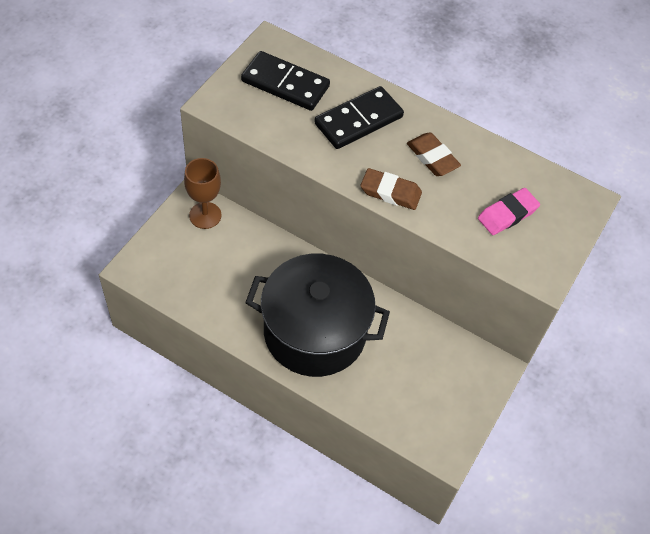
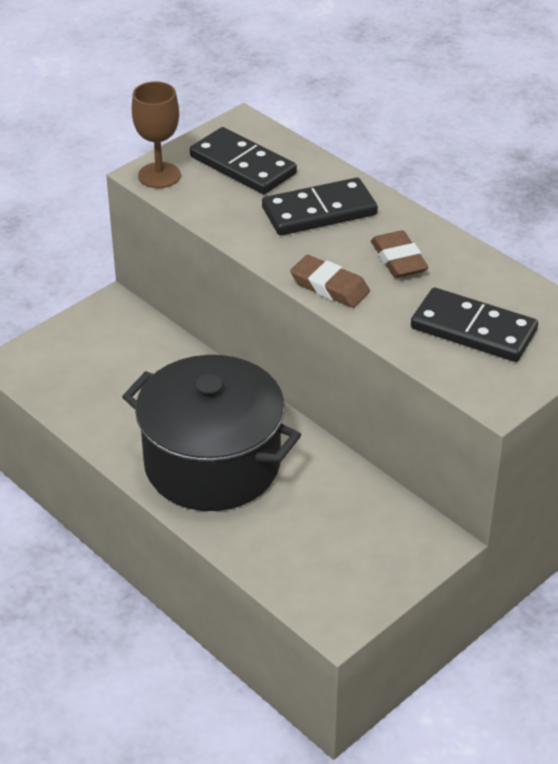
camera: 20 degrees right, 15 degrees down
(205, 215) = (121, 323): brown goblet -> brown goblet (159, 175)
(507, 214) = (473, 329): pink eraser -> black domino

